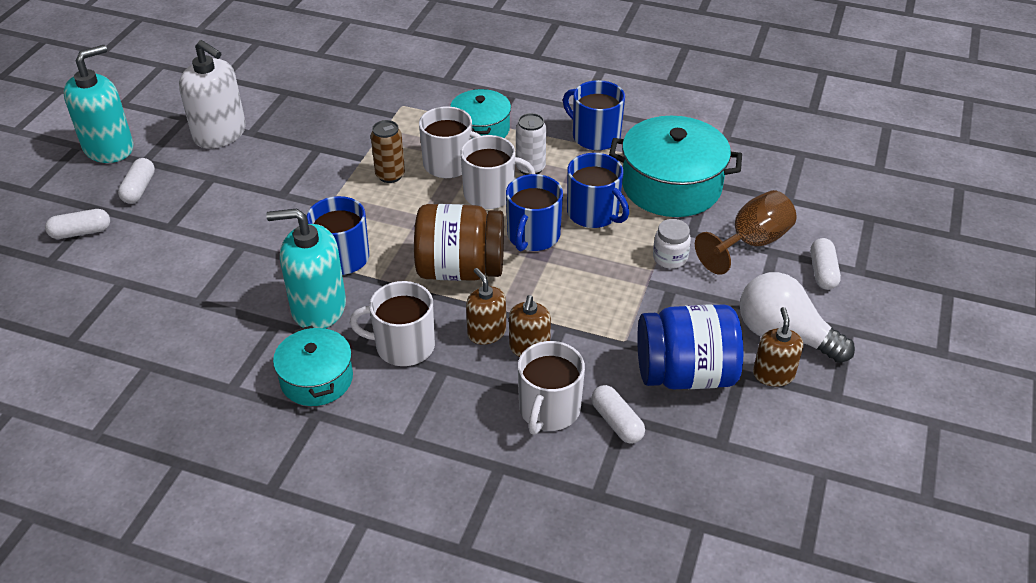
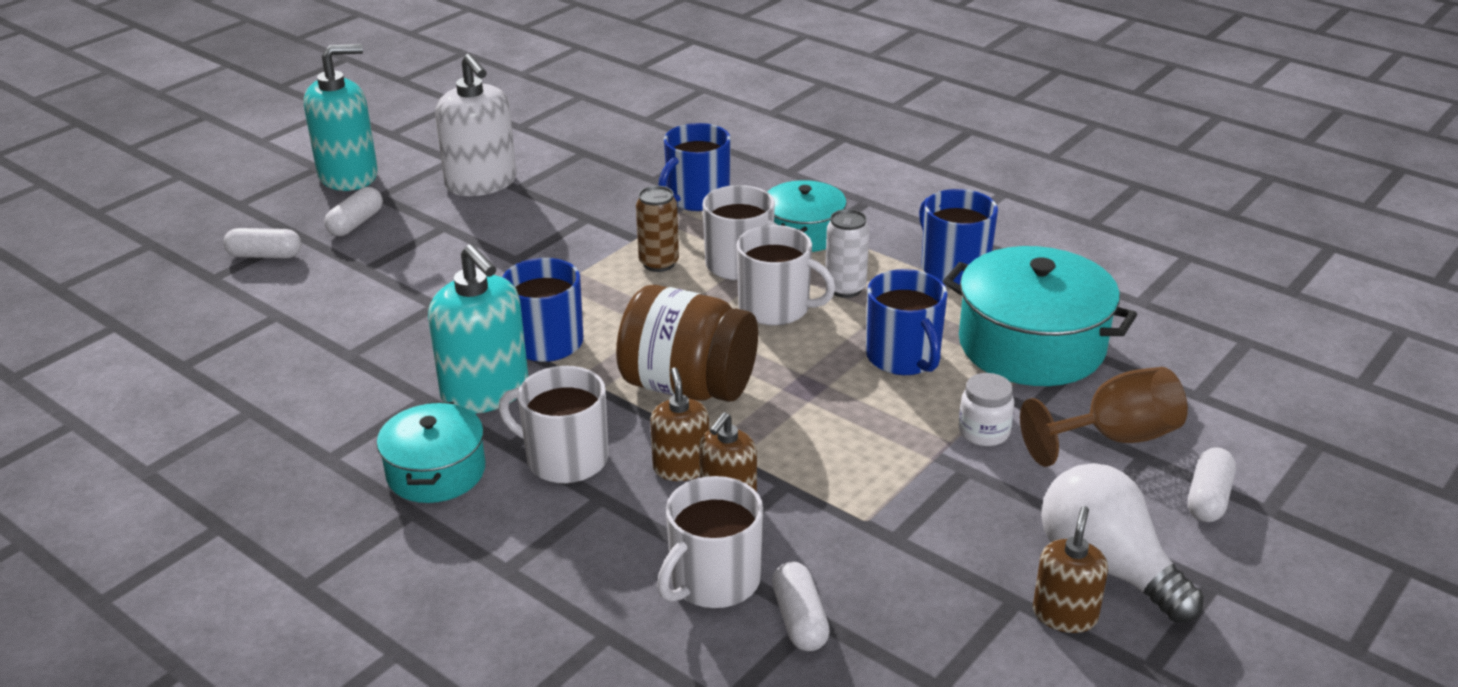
camera: 20 degrees right, 10 degrees down
(318, 308) = (485, 392): turquoise soap dispenser -> turquoise soap dispenser turned 150 degrees counterclockwise
(533, 236) = (805, 367): blue mug -> blue mug (697, 198)
(685, 374) = (931, 583): blue jar -> none

